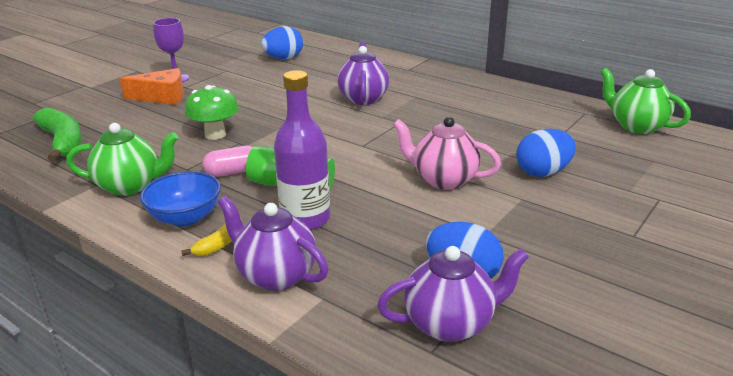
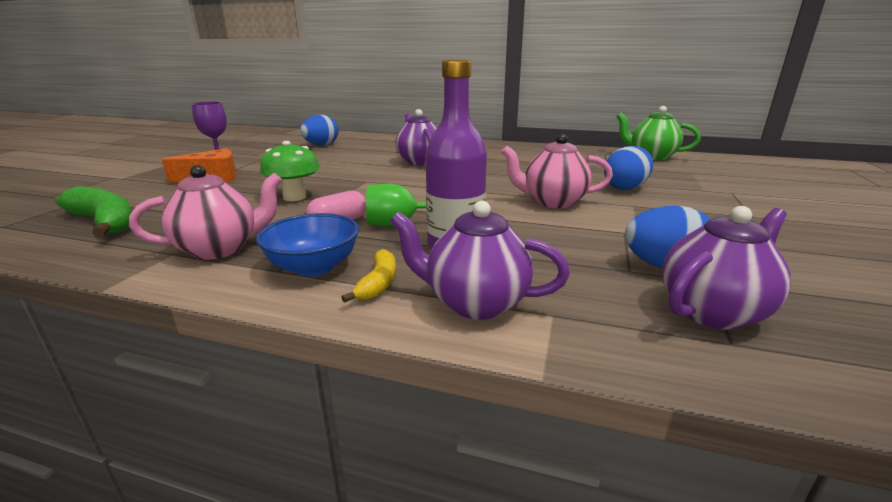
camera: 20 degrees left, 5 degrees down
(130, 186) = (220, 249): green teapot -> pink teapot

